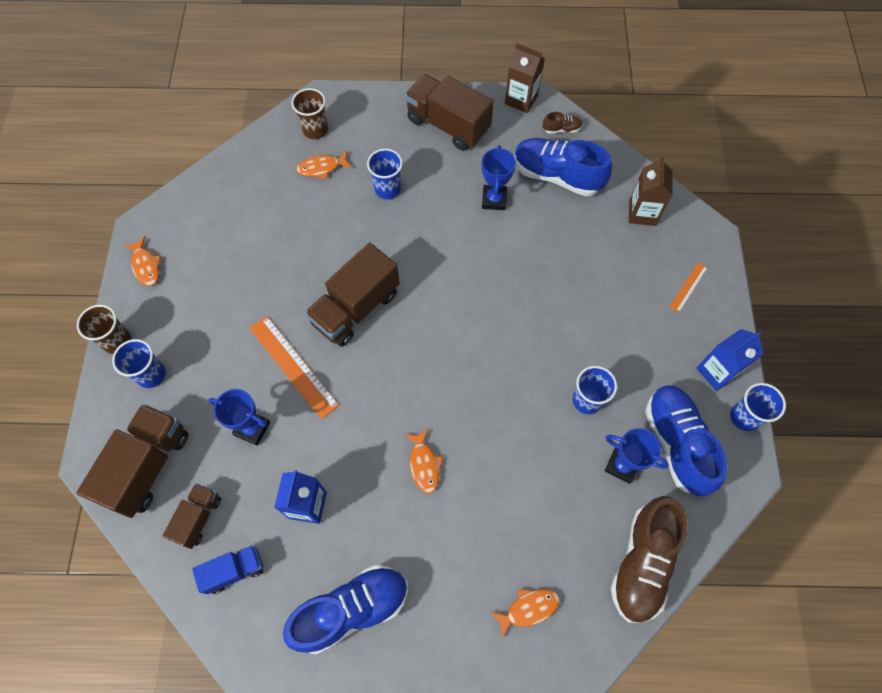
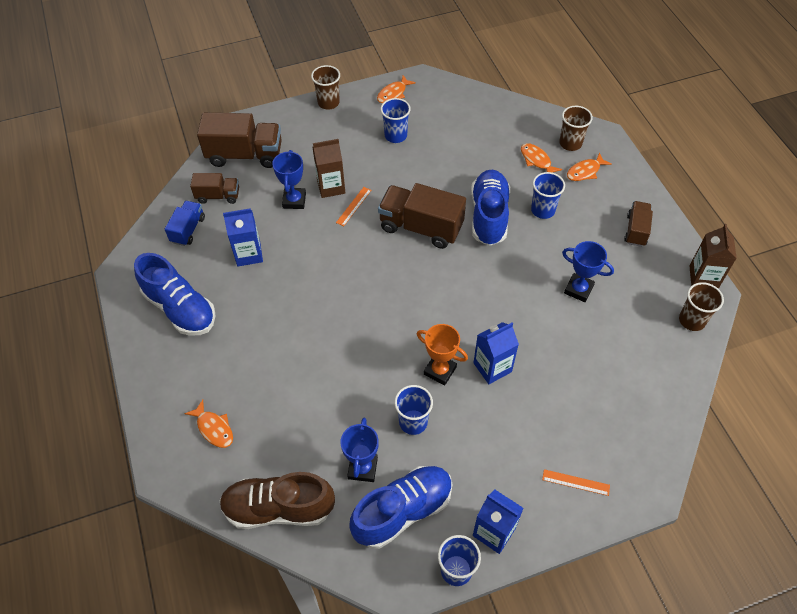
camera: 70 degrees right, 10 degrees down
(151, 375) = (311, 130): blue cup -> blue cup (395, 136)
(234, 570) = (188, 230): blue truck -> blue truck turned 120 degrees counterclockwise
(293, 366) = (354, 206): orange ruler -> orange ruler, size x0.52
(424, 465) = (307, 317): orange fish -> orange fish (585, 171)
(448, 125) = (636, 230): brown truck -> brown truck, size x0.56
(494, 199) = (578, 289): blue trophy -> blue trophy turned 45 degrees clockwise
(538, 355) = (440, 370): none -> orange trophy
(551, 307) = (492, 367): none -> blue carton
(557, 176) = (635, 332): blue shoe -> blue shoe (489, 216)
(561, 129) = (692, 320): brown shoe -> brown cup
(642, 213) = (638, 418): brown carton -> brown carton (331, 187)

